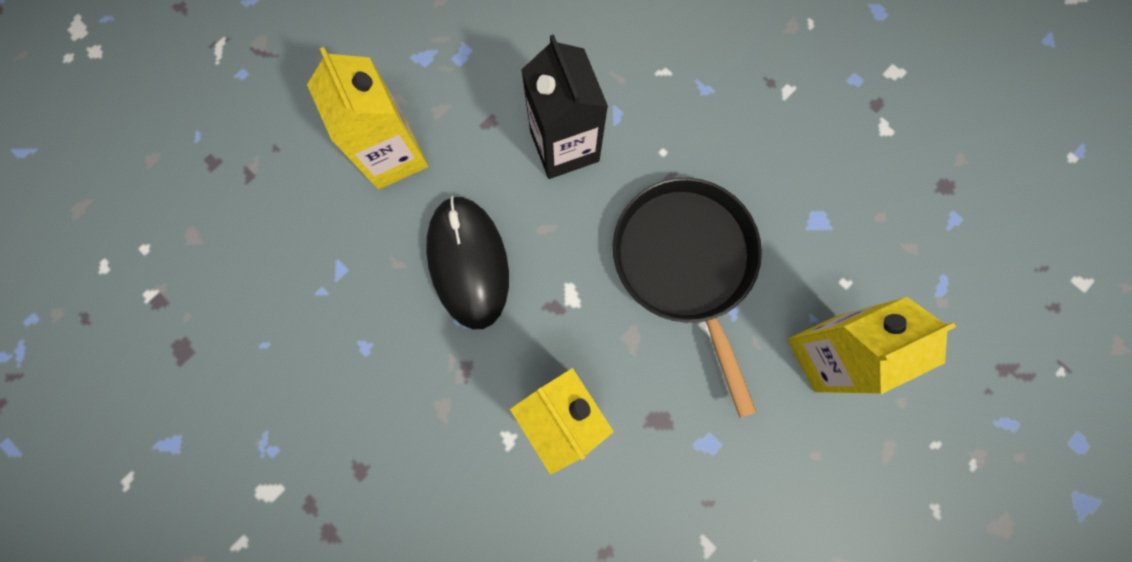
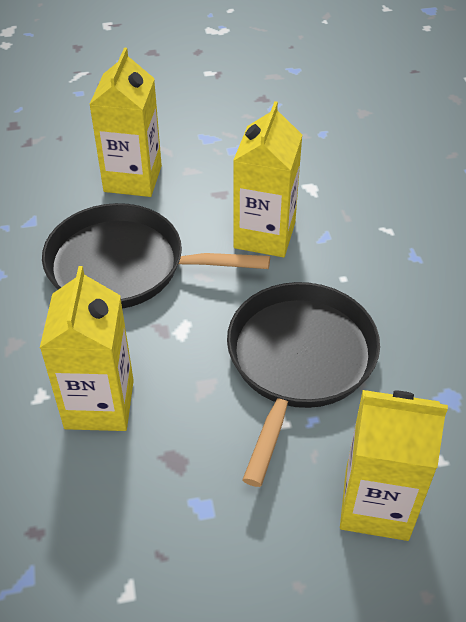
camera: 35 degrees right, 30 degrees down
(468, 263) = (123, 266): black mouse -> black pan
(564, 146) = (264, 235): black carton -> yellow carton

